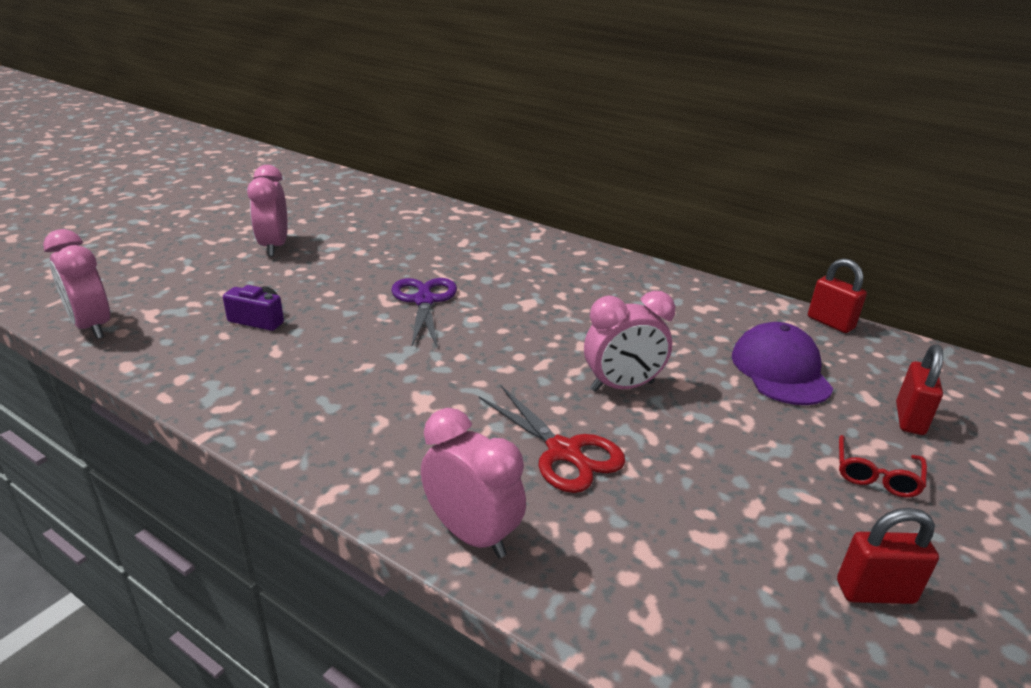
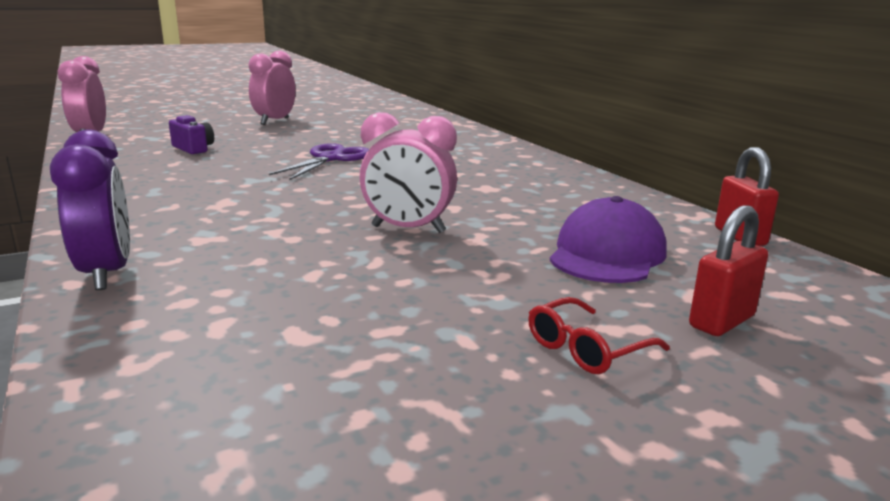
camera: 30 degrees right, 10 degrees down
(471, 534) = (106, 274): pink clock -> purple clock
(564, 452) = (275, 251): red scissors -> none
(875, 592) = (405, 430): red padlock -> none

